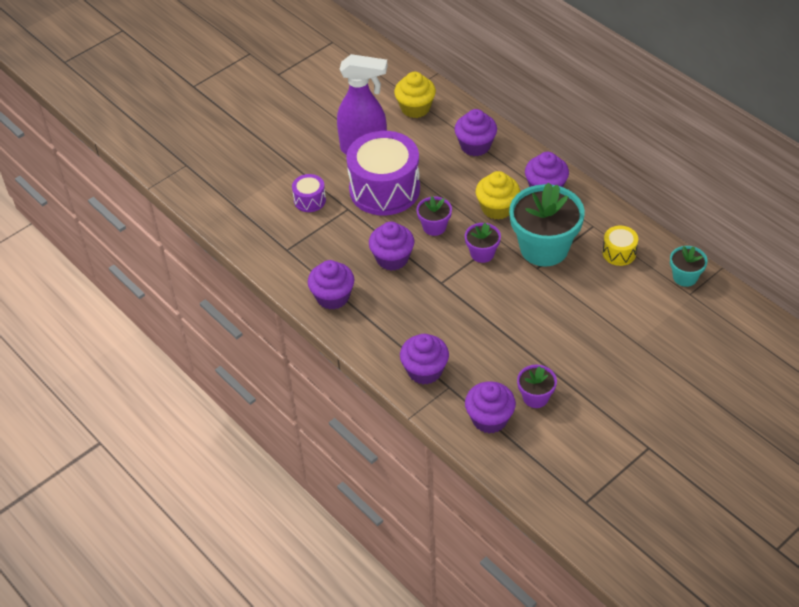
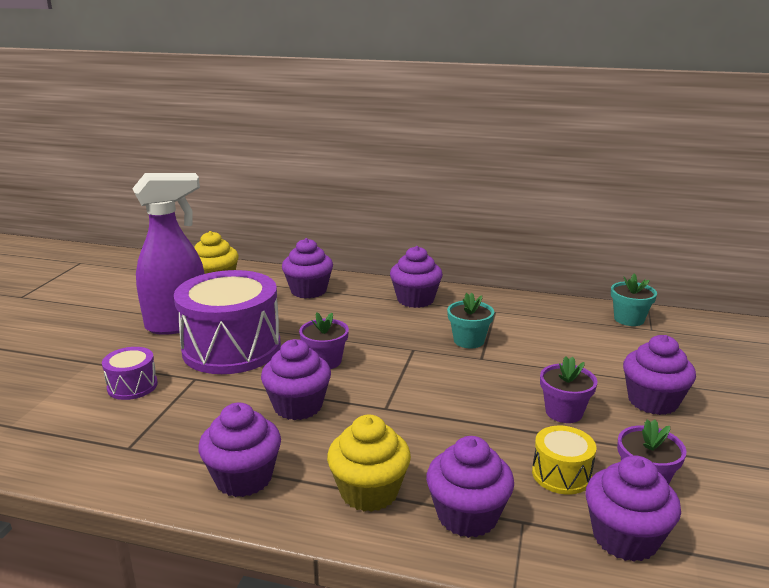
camera: 35 degrees left, 25 degrees down
(482, 253) = (407, 366): purple flower pot -> purple flower pot (564, 412)
(497, 208) = (382, 326): yellow cupcake -> yellow cupcake (369, 492)
(544, 248) = (469, 341): turquoise flower pot -> turquoise flower pot, size x0.49
(609, 351) = (652, 401): none -> purple cupcake
(619, 253) = (546, 321): yellow drum -> yellow drum (561, 474)

